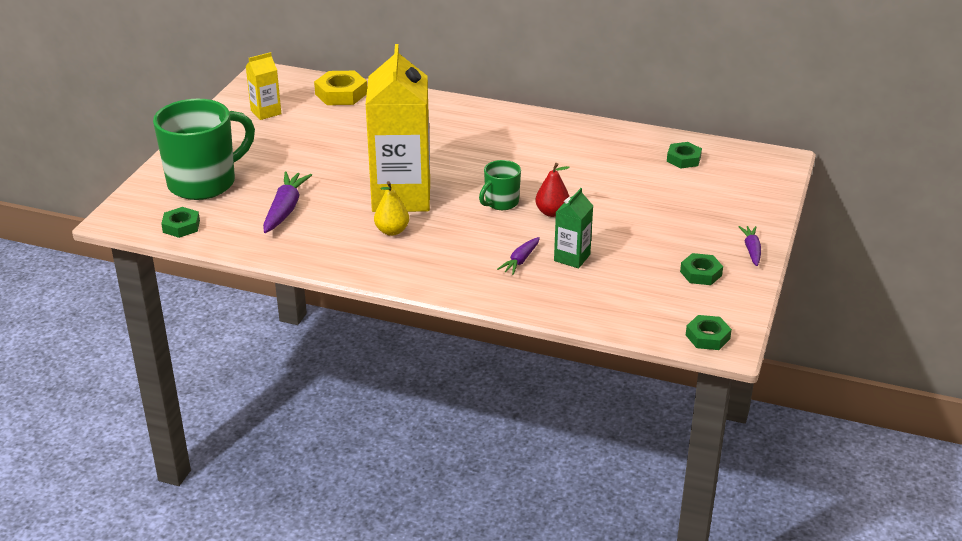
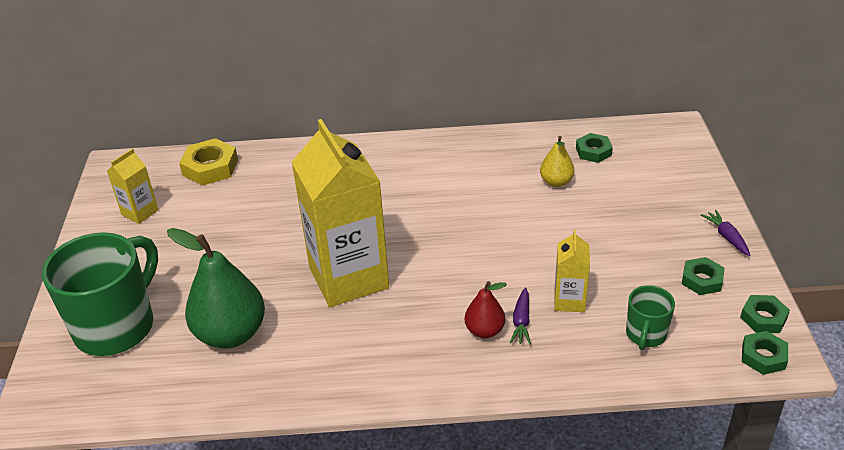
camera: 20 degrees left, 5 degrees up
(181, 226) = (120, 397): green nut -> green nut (763, 318)
(285, 209) = (231, 334): purple carrot -> green pear
(392, 231) = (365, 326): yellow pear -> yellow pear (556, 182)
(501, 203) = (455, 254): green mug -> green mug (645, 335)
(552, 212) = (513, 251): red pear -> red pear (484, 330)
(572, 258) = (569, 301): green carton -> yellow carton

